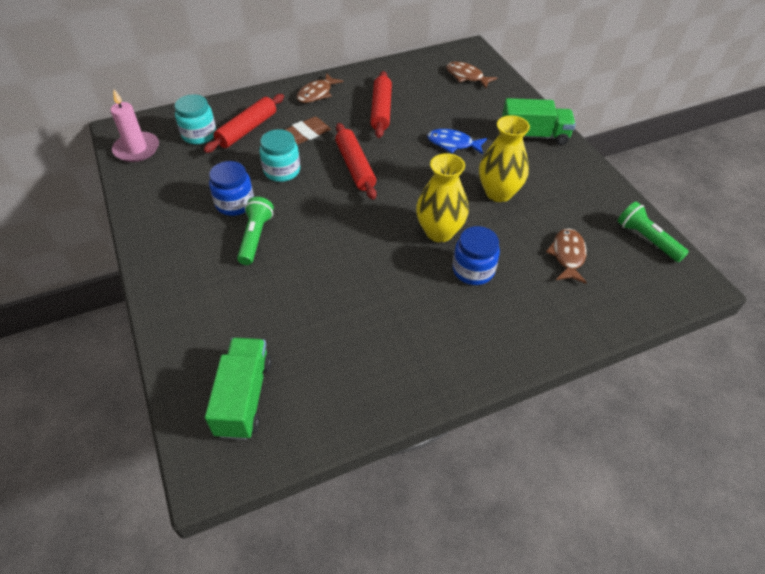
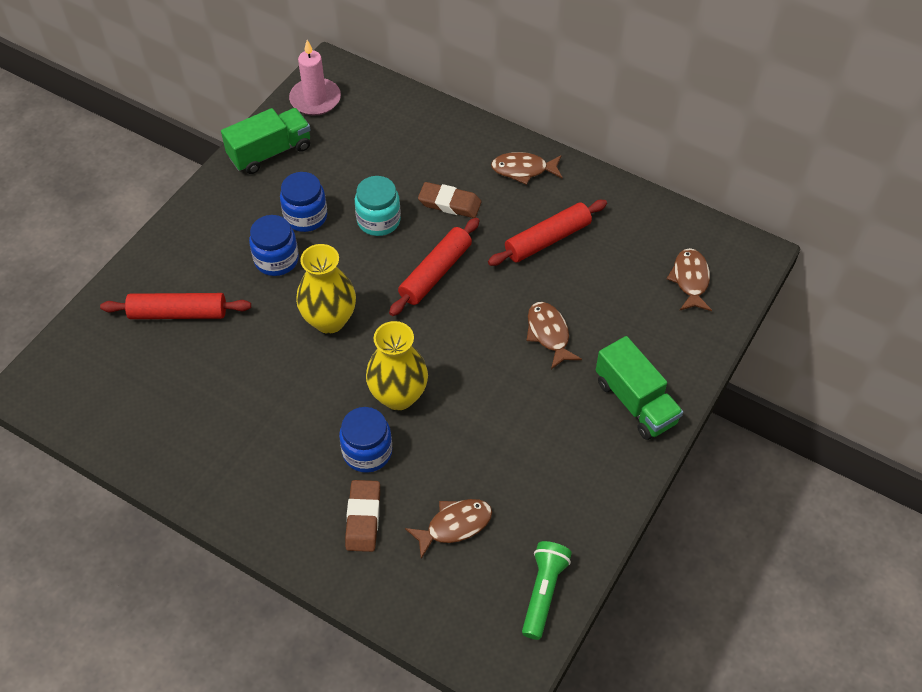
camera: 55 degrees right, 5 degrees up
(199, 135) = (374, 126): turquoise jar -> none
(244, 397) = (104, 367): green truck -> green truck (270, 152)
(247, 130) = (414, 155): red rolling pin -> red rolling pin (178, 313)
(255, 237) = (276, 260): green flashlight -> blue jar
(453, 144) = (549, 334): blue fish -> brown fish
(498, 193) = (502, 416): yellow vase -> yellow vase (329, 320)
(528, 299) = (363, 518): none -> brown eraser

